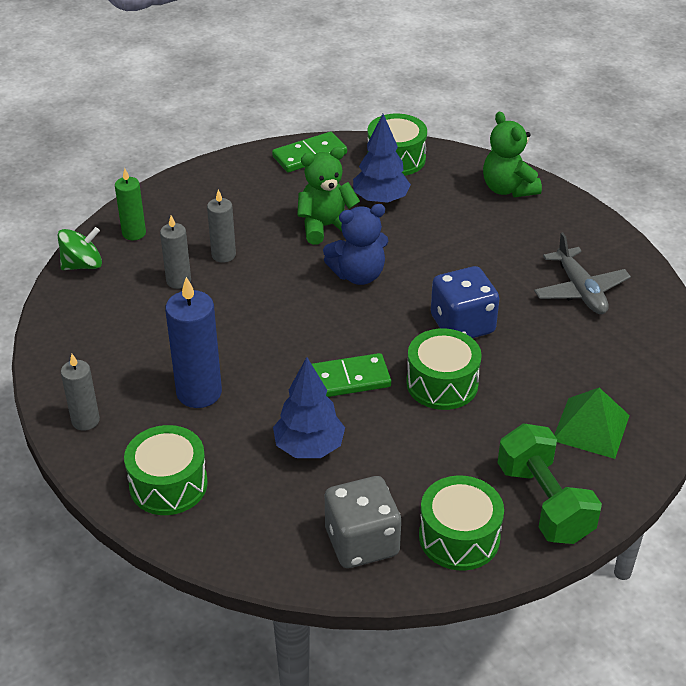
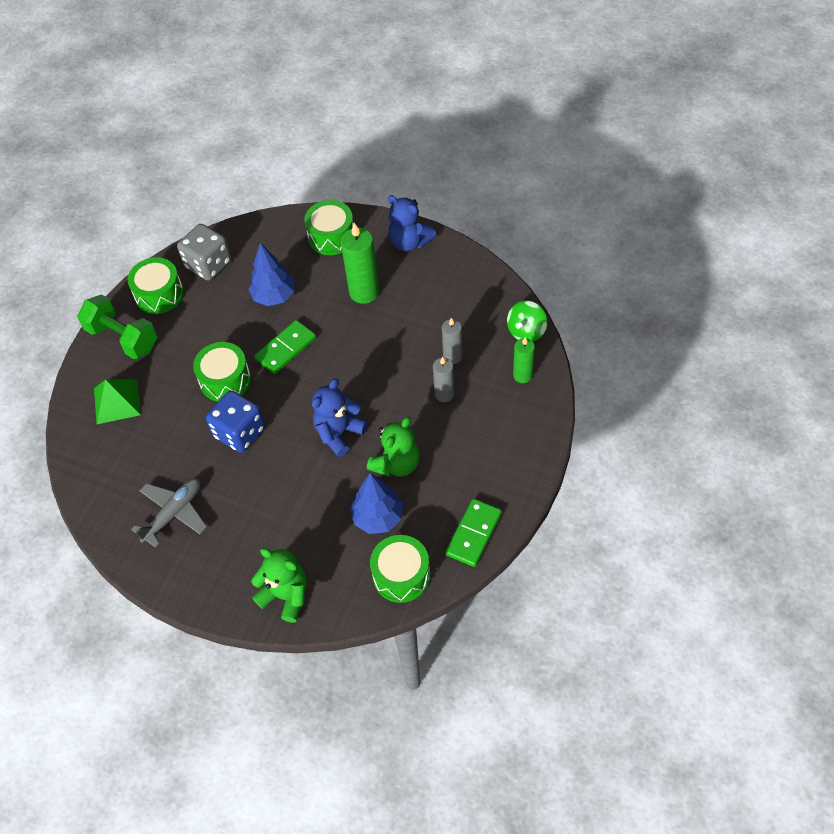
camera: 150 degrees right, 15 degrees up
(85, 420) = (409, 242): grey candle -> blue teddy bear
(199, 392) = (364, 292): blue candle -> green candle
(580, 290) = (173, 513): grey plane -> grey plane turned 90 degrees clockwise

